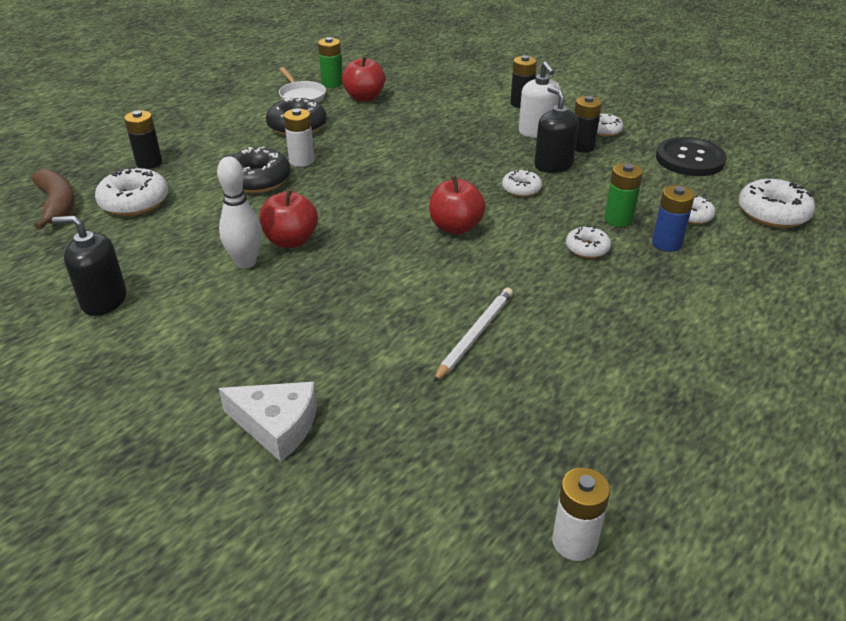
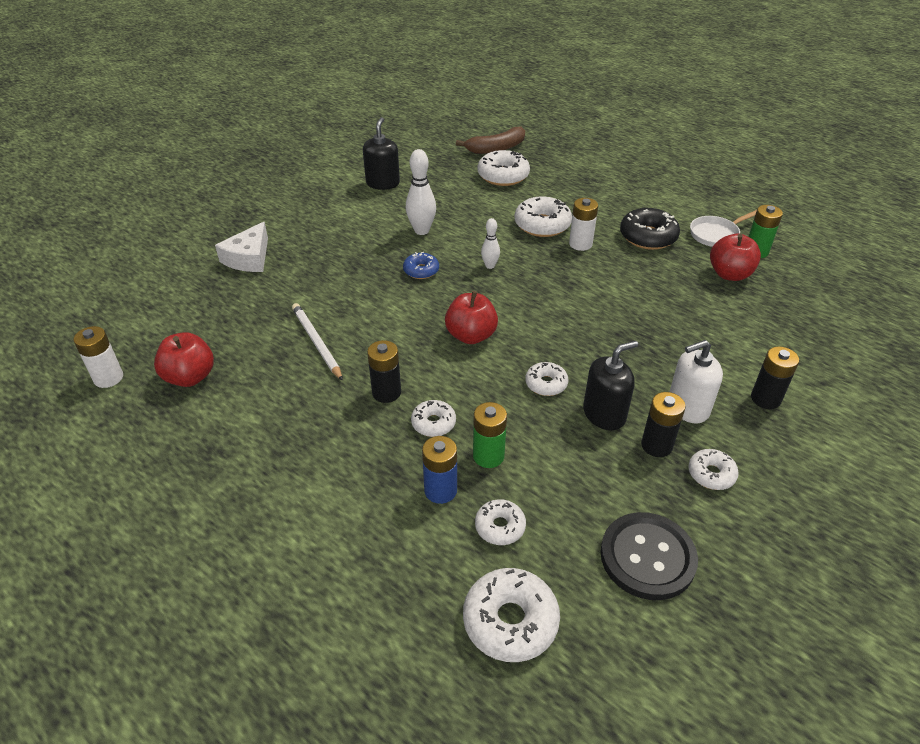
camera: 90 degrees right, 5 degrees up
(149, 163) = (562, 173): black battery -> black battery (386, 392)
(258, 180) = (542, 225): black donut -> white donut
(291, 240) = (450, 248): red apple -> red apple (190, 377)
(332, 214) = (490, 266): none -> white bowling pin
(335, 261) = (421, 270): none -> blue donut
(475, 335) = (316, 342): white pencil -> white pencil turned 150 degrees counterclockwise

